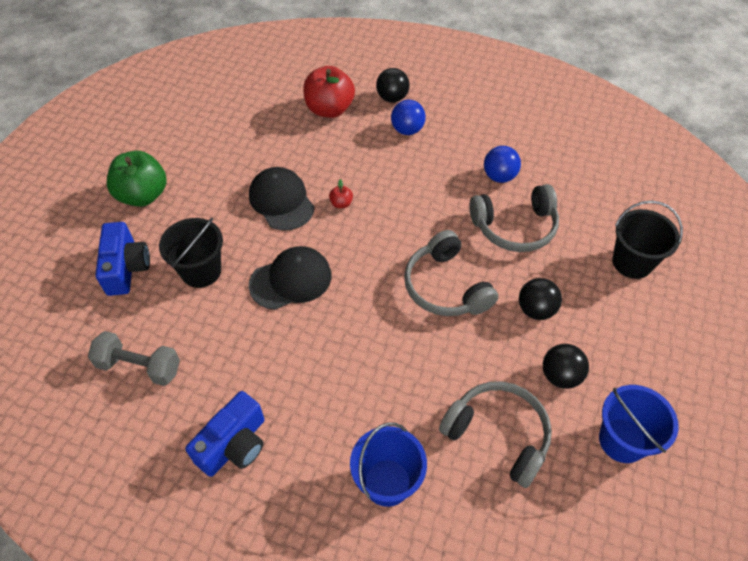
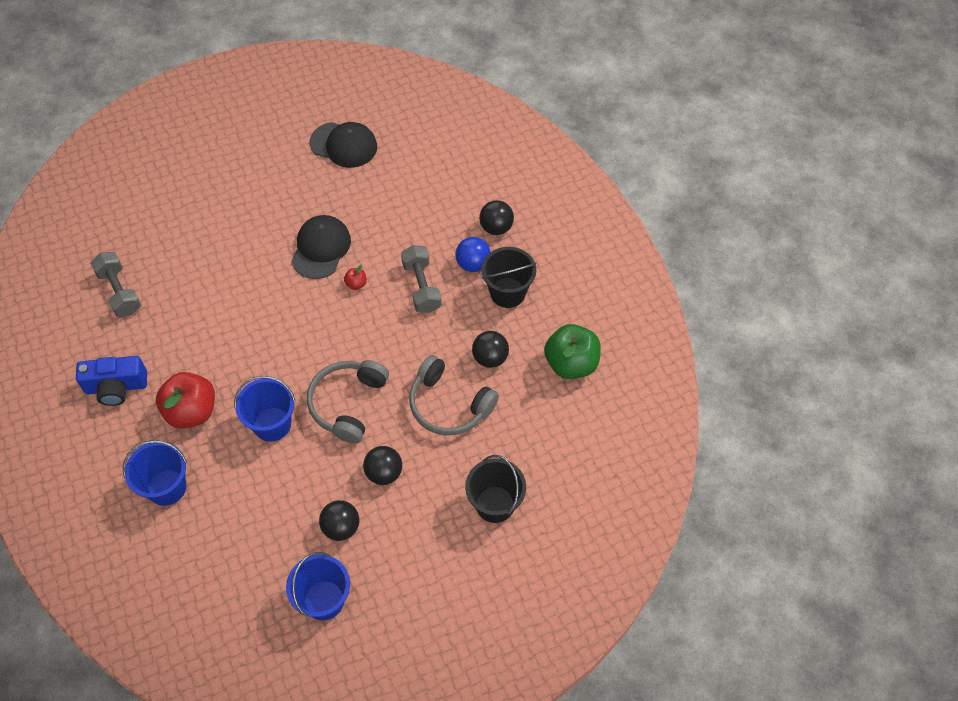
camera: 45 degrees right, 5 degrees up
(126, 268) = (179, 218): blue camera -> none
(143, 195) = (243, 170): green apple -> green apple (571, 363)
(201, 271) = (218, 258): black bucket -> black bucket (507, 292)
(291, 280) = (261, 311): black cap -> black cap (344, 145)
(329, 109) = (439, 200): red apple -> red apple (191, 411)
(392, 169) = (422, 287): none -> grey dumbbell
(408, 352) = (272, 424): none -> blue bucket
(498, 435) = (258, 523): grey headphones -> none
(499, 176) = (490, 358): blue ball -> black ball

